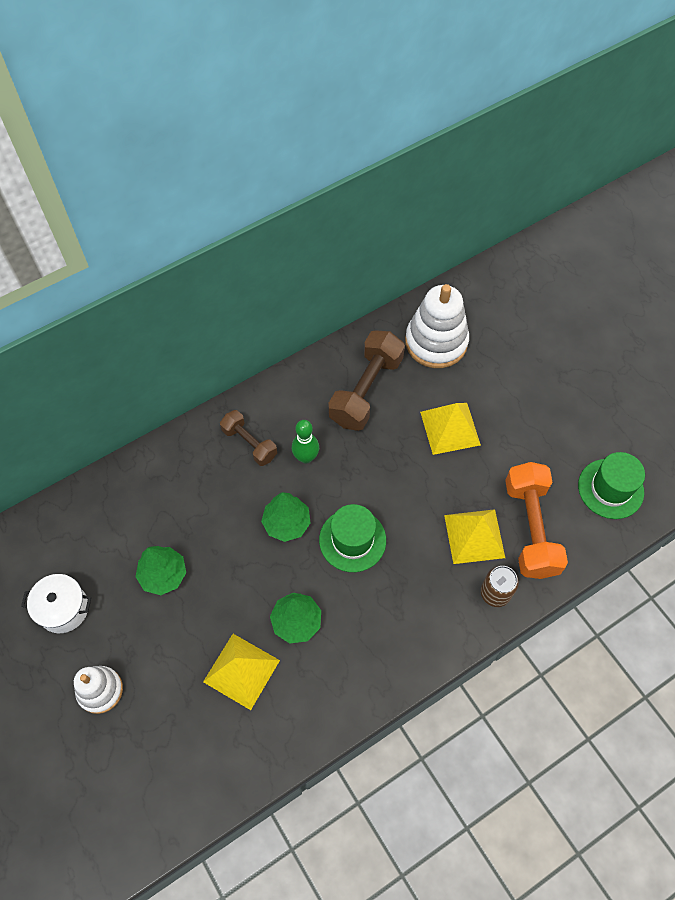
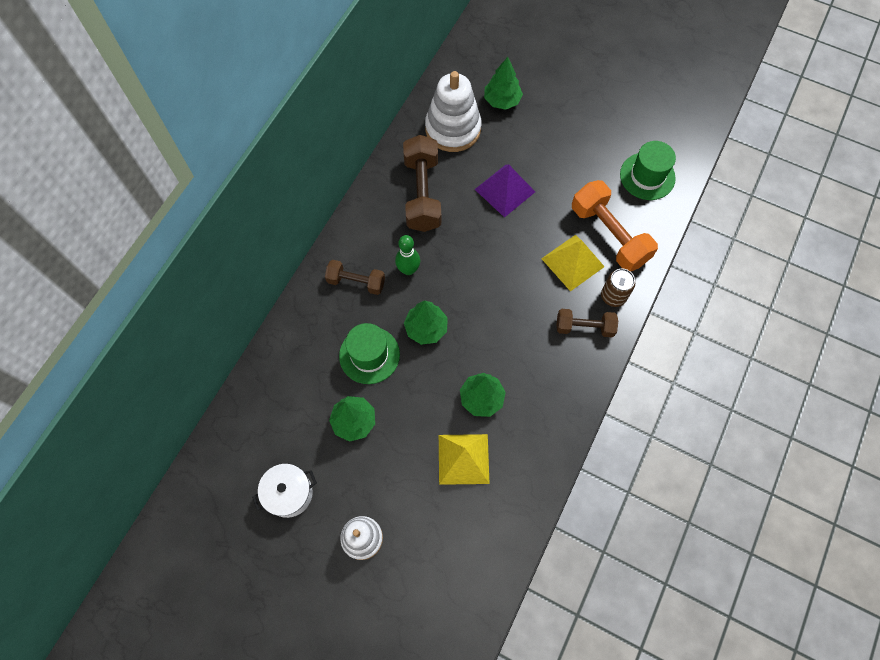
camera: 30 degrees left, 5 degrees up
(352, 540) = (485, 314): green hat -> green hat (369, 355)
(445, 608) = (584, 327): none -> brown dumbbell
(450, 428) = (505, 190): yellow pyramid -> purple pyramid
(503, 337) = (502, 100): none -> green tree

